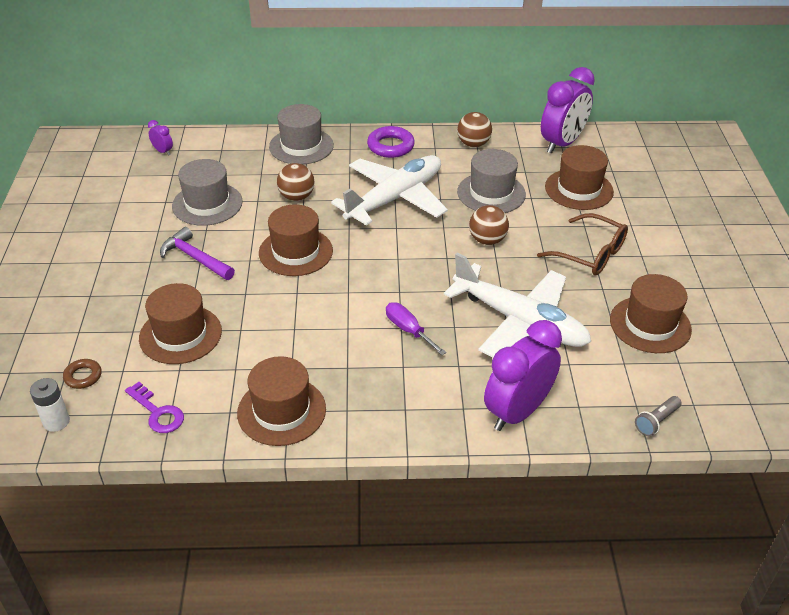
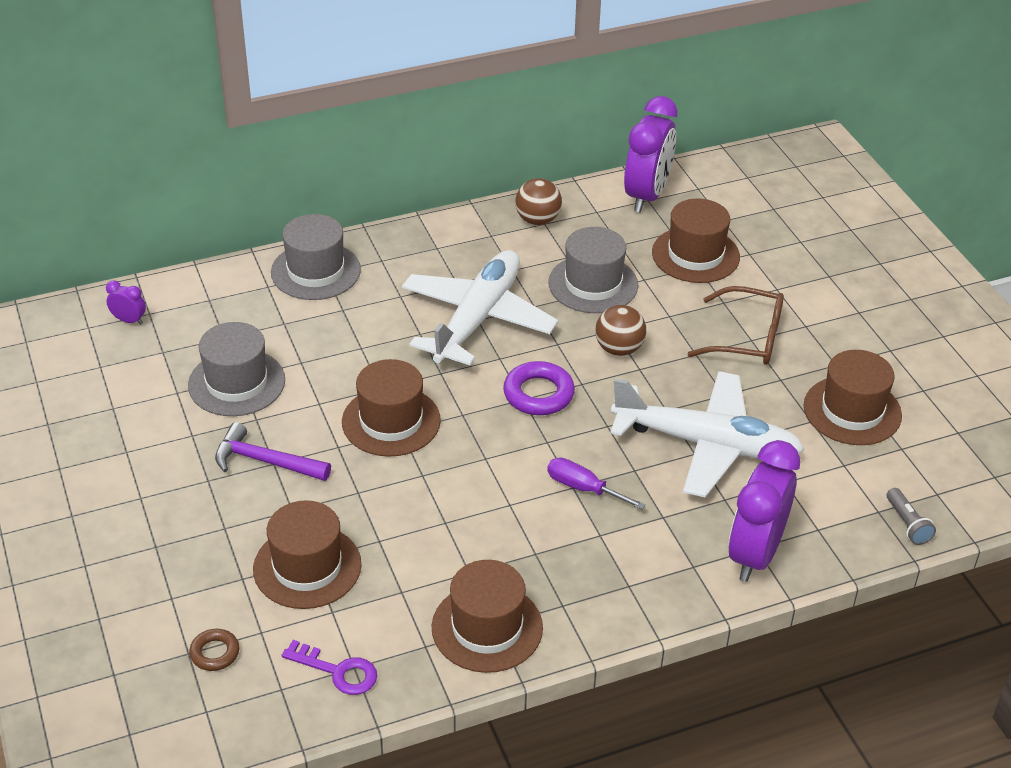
camera: 20 degrees left, 0 degrees up
(56, 422) = (217, 718): white battery -> none
(296, 197) = (350, 345): brown ball -> none
(390, 146) = (434, 246): purple ring -> purple ring (538, 394)
(656, 421) = (907, 524): grey flashlight -> grey flashlight turned 45 degrees counterclockwise

